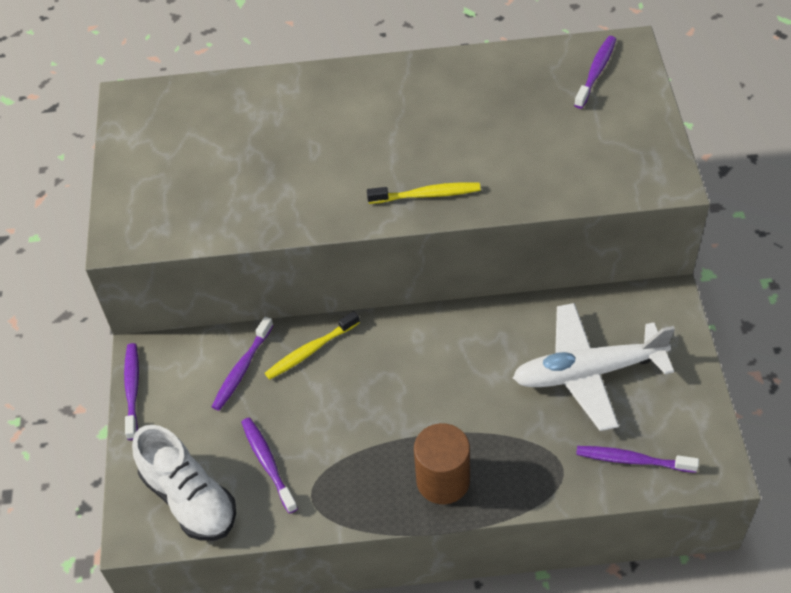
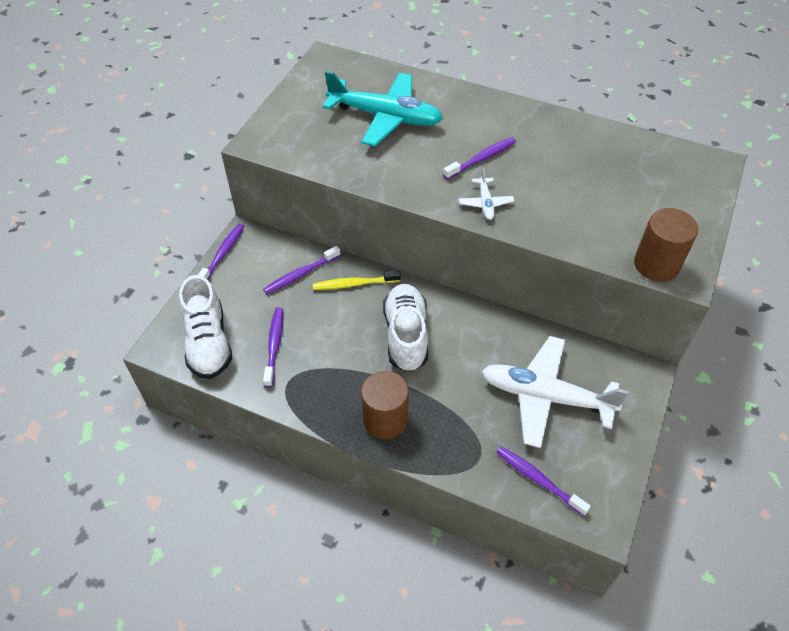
camera: 25 degrees right, 0 degrees up
(251, 143) = (385, 117): none -> turquoise plane
(405, 380) = (406, 335): none -> white shoe
(427, 195) = (485, 203): yellow toothbrush -> white plane
(596, 72) = (677, 171): purple toothbrush -> purple toothbrush (481, 159)
(636, 183) = (656, 265): none -> brown cylinder

